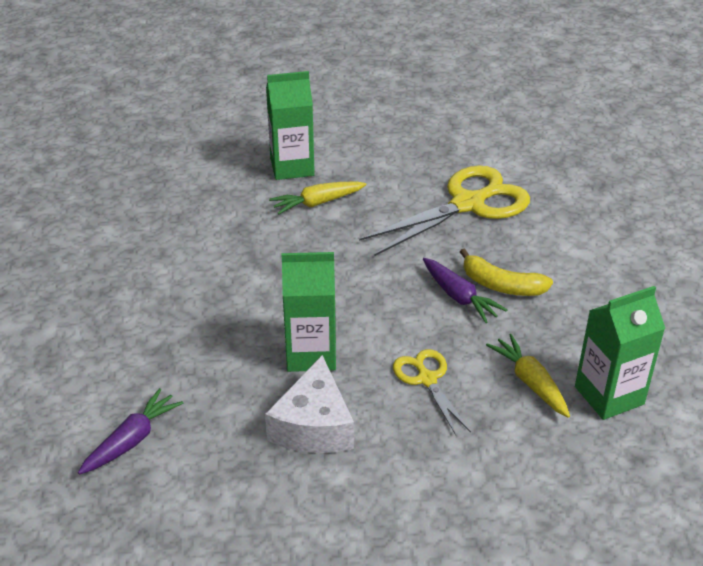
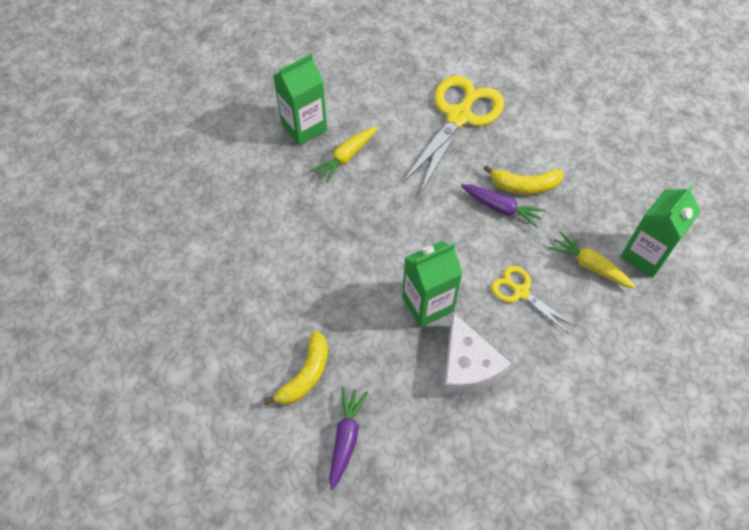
camera: 25 degrees left, 20 degrees up
(133, 370) = (305, 375): none -> yellow banana

